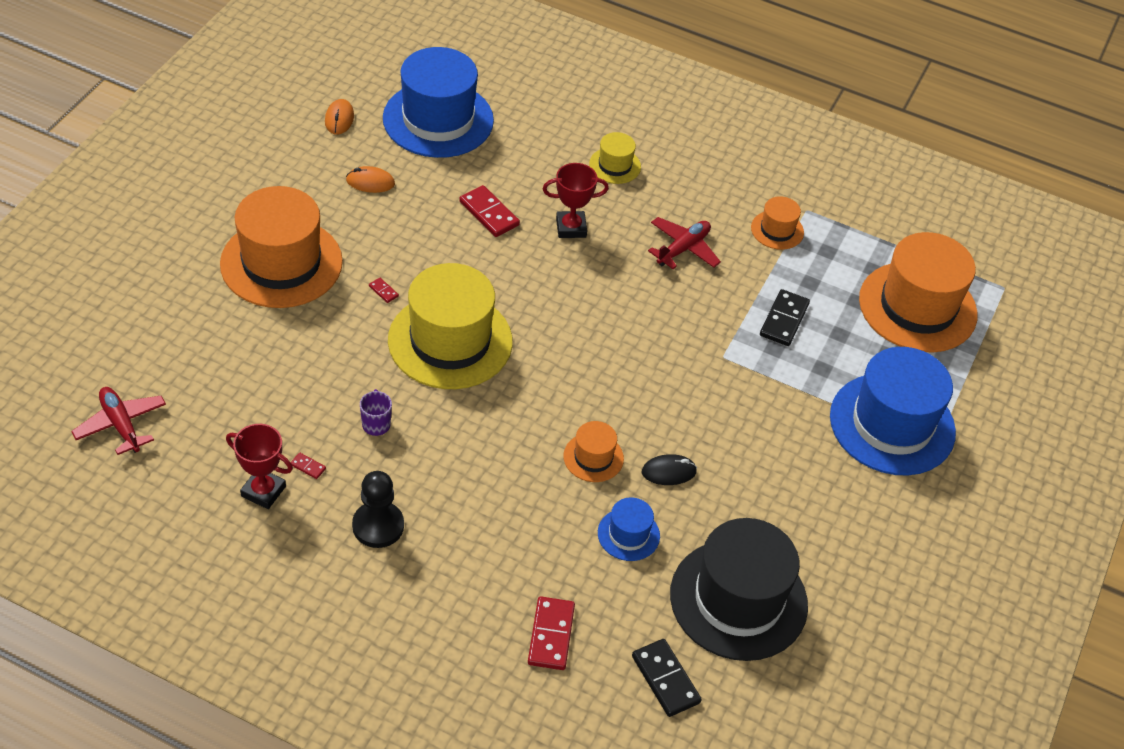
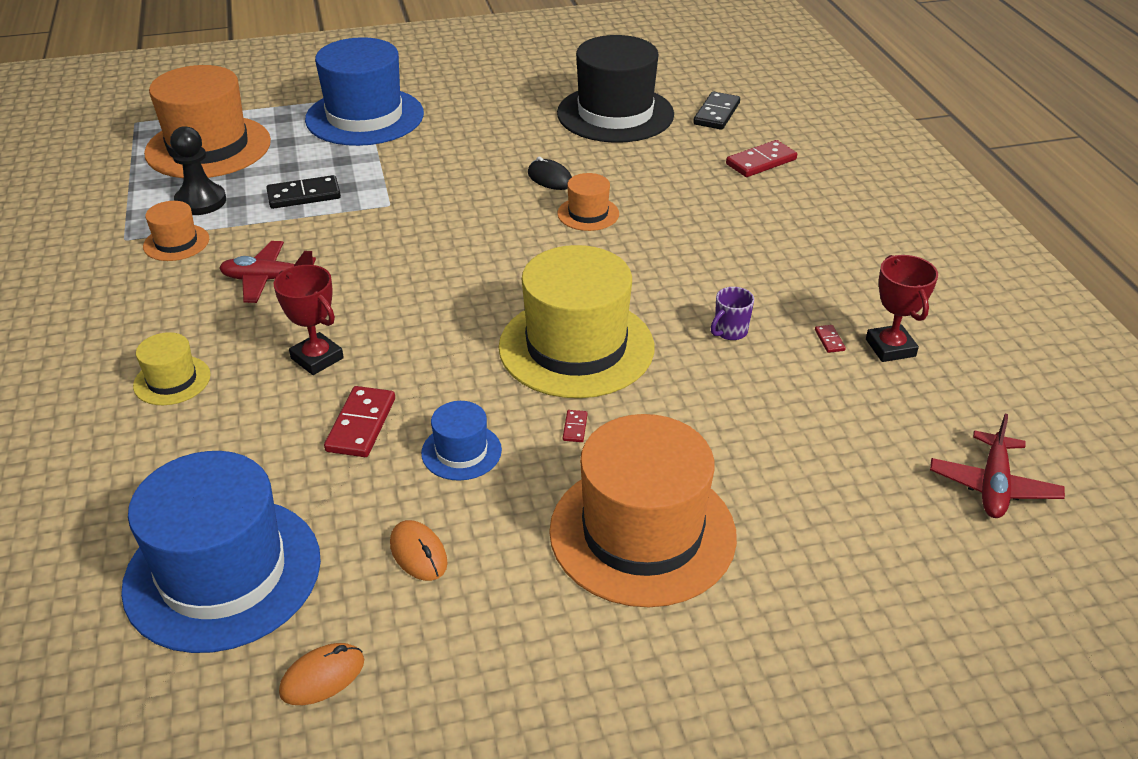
camera: 125 degrees left, 10 degrees down
(378, 526) = (813, 273): black pawn -> black pawn (201, 201)
(628, 534) = (633, 170): blue hat -> blue hat (461, 451)

